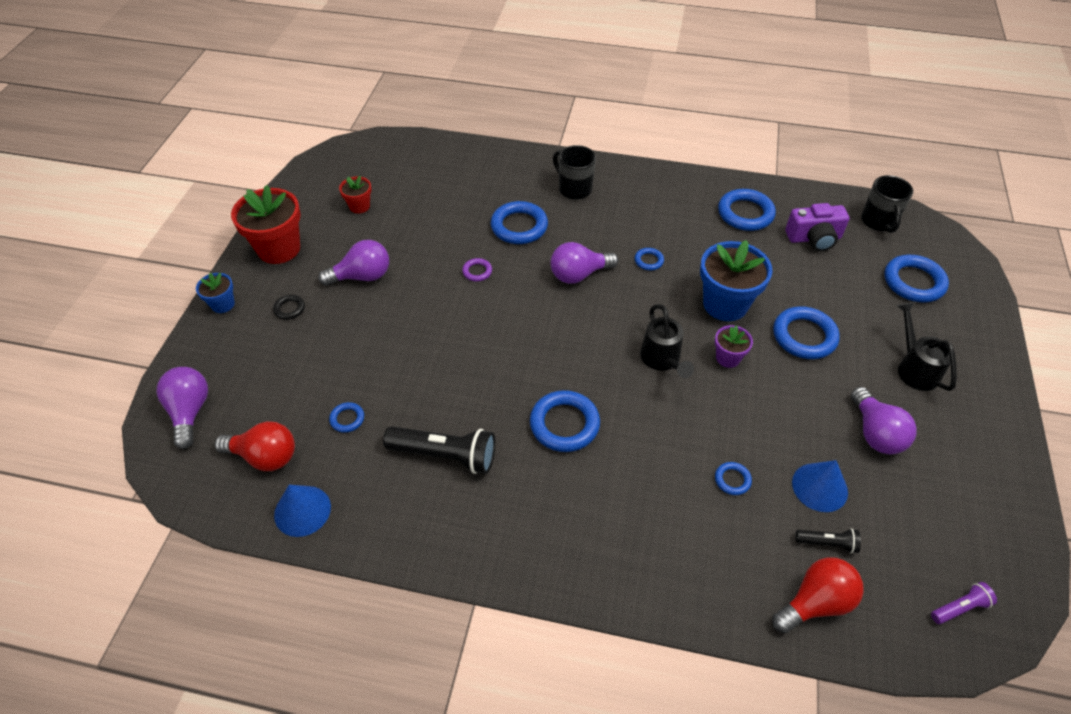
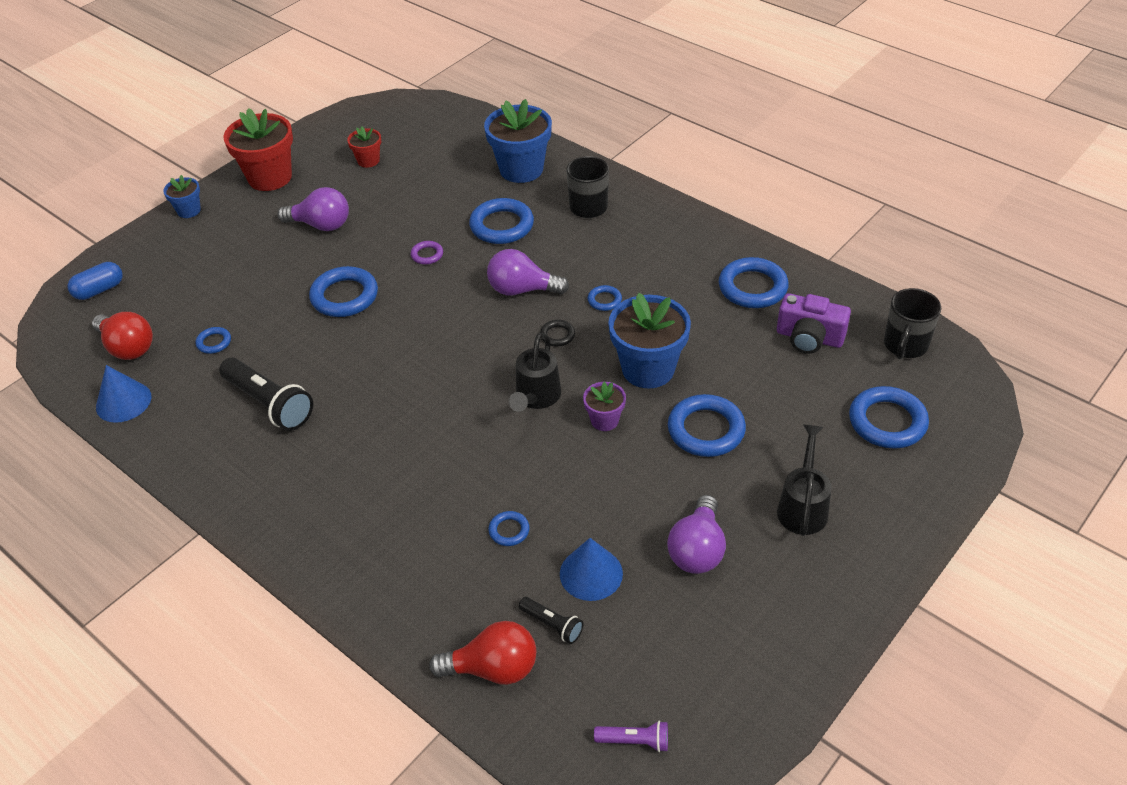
camera: 30 degrees right, 5 degrees down
(190, 412) = (99, 290): purple light bulb -> blue capsule
(289, 309) = (239, 233): black ring -> black ring (557, 335)
(497, 175) = (521, 169): none -> blue flower pot
(564, 424) = (394, 419): blue ring -> blue ring (344, 296)

